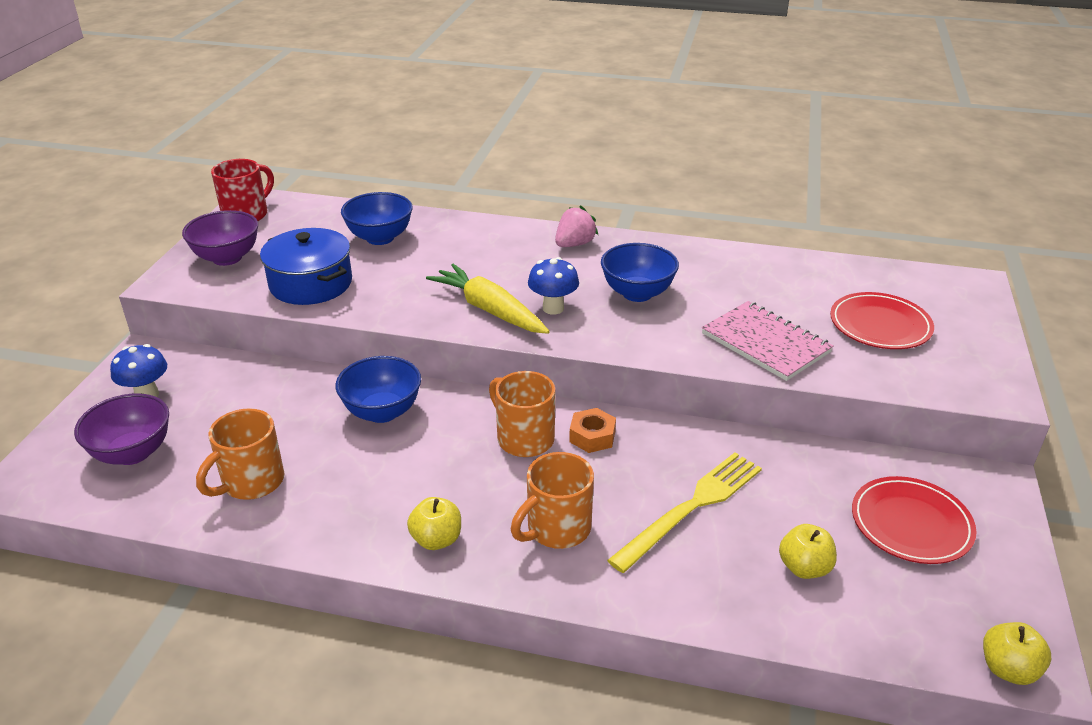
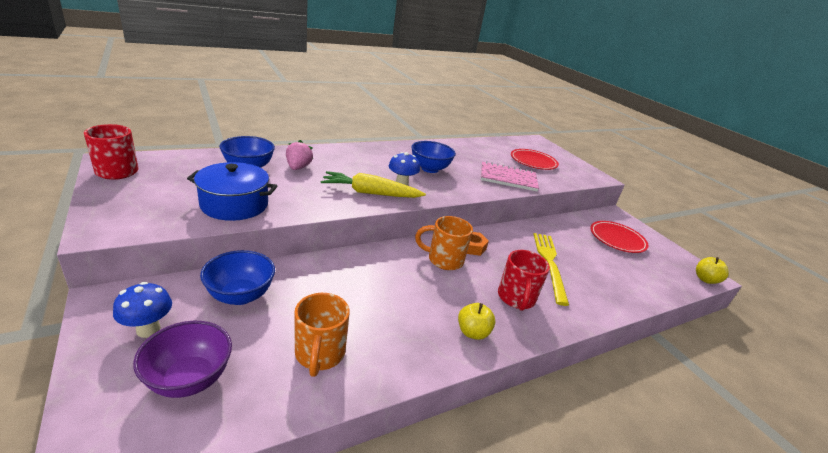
camera: 45 degrees left, 5 degrees down
(227, 258) = (138, 202): purple bowl -> none
(382, 412) = (351, 274): blue bowl -> blue bowl (240, 295)
(557, 529) = (516, 298): orange mug -> red mug
(574, 244) = (369, 152): pink strawberry -> pink strawberry (298, 167)
(804, 568) = (614, 271): yellow apple -> none

